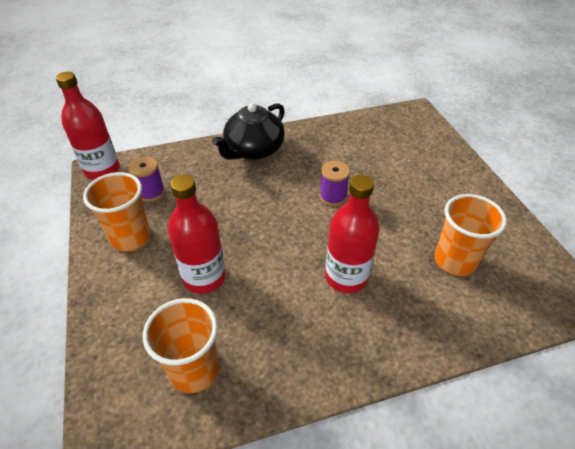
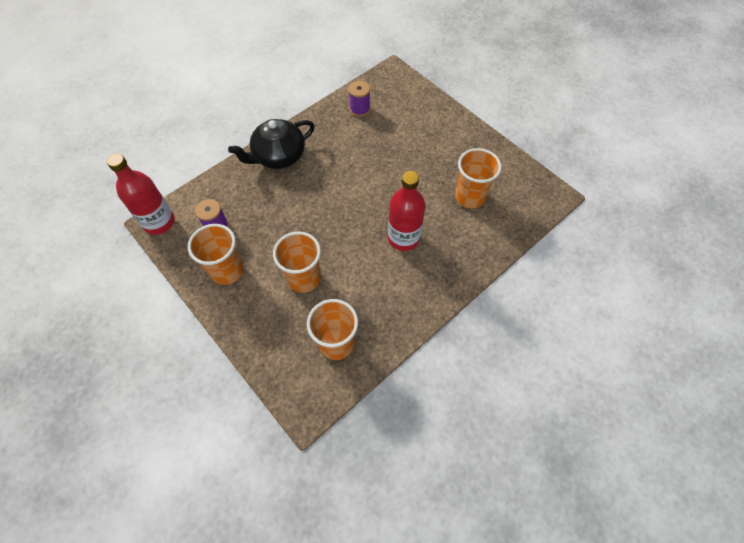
camera: 25 degrees left, 15 degrees up
(204, 277) = (304, 278): red bottle -> orange cup
(253, 150) = (278, 156): black teapot -> black teapot turned 45 degrees clockwise
(332, 196) = (363, 177): purple spool -> purple spool (359, 109)

